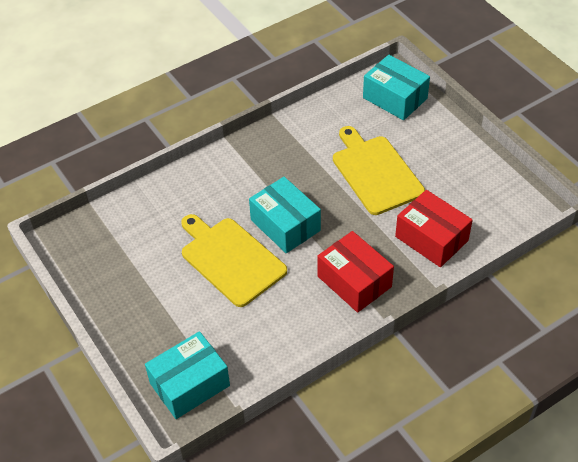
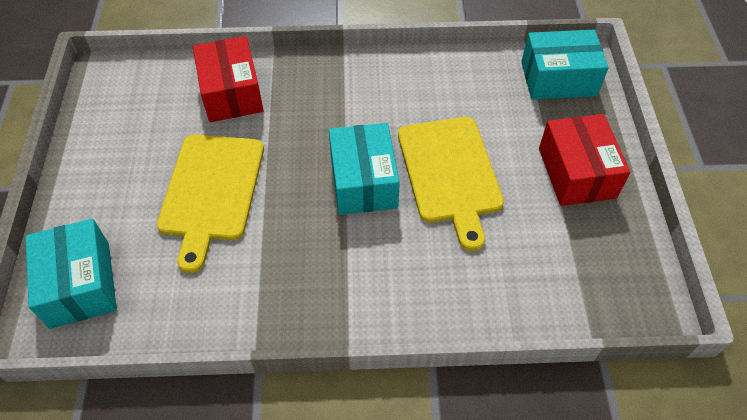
camera: 150 degrees left, 5 degrees up
(354, 281) = (341, 91): red box -> red box (576, 173)

